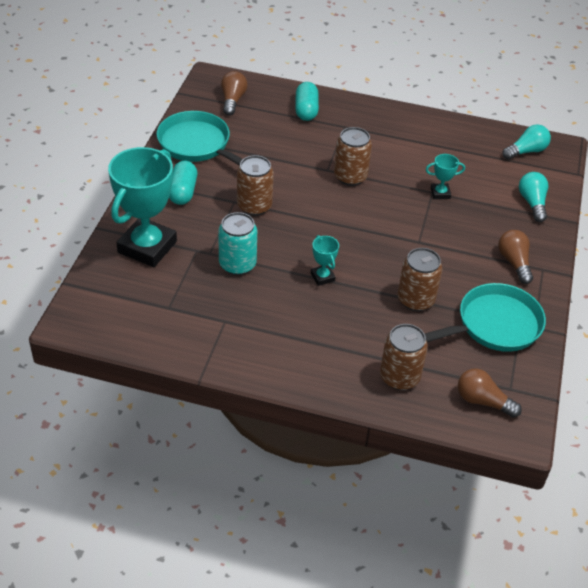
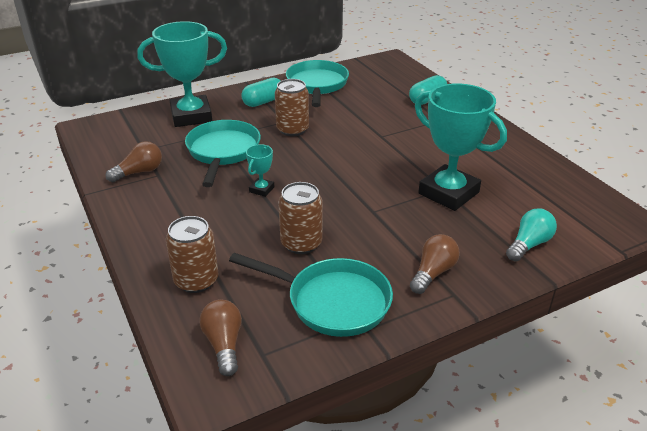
camera: 50 degrees right, 10 degrees down
(232, 100) = (383, 74): brown light bulb -> brown light bulb (139, 172)
(237, 264) = (223, 152): turquoise can -> turquoise pan
(350, 177) = (391, 148): brown can -> none
(440, 193) = (448, 193): turquoise trophy -> turquoise trophy, size x2.32
(526, 151) = (588, 208): turquoise light bulb -> none

